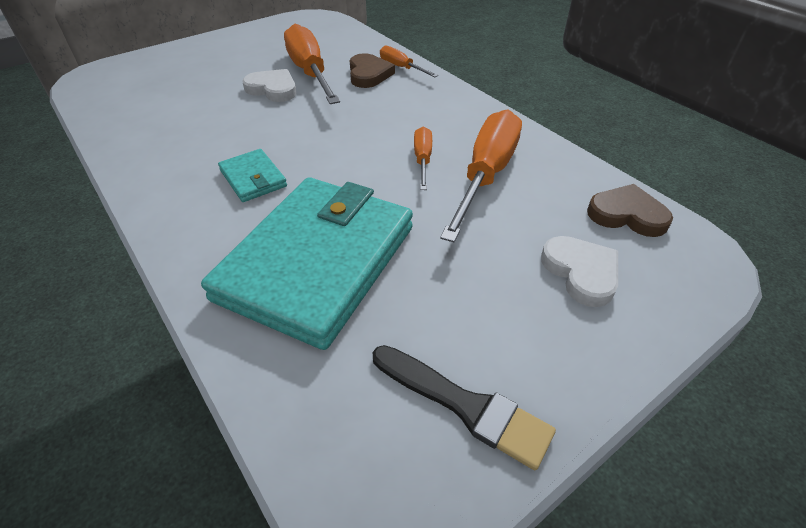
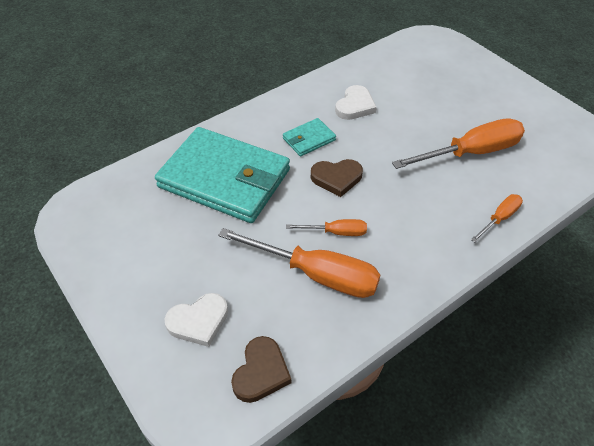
camera: 90 degrees right, 5 degrees up
(273, 89) = (434, 133): white heart -> white heart (355, 106)
(369, 74) = (478, 193): brown heart -> brown heart (336, 178)
(465, 406) = (111, 245): black brush -> none

